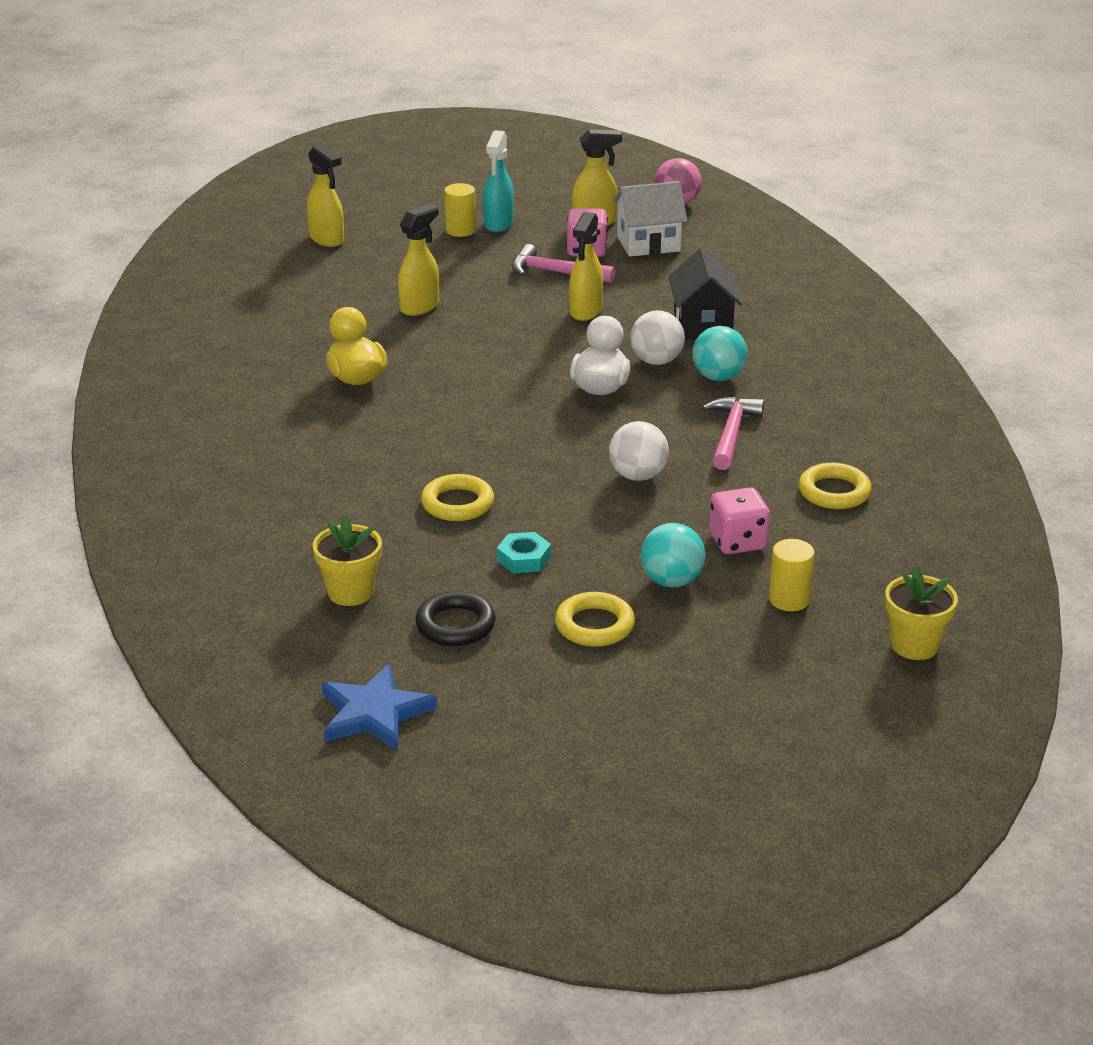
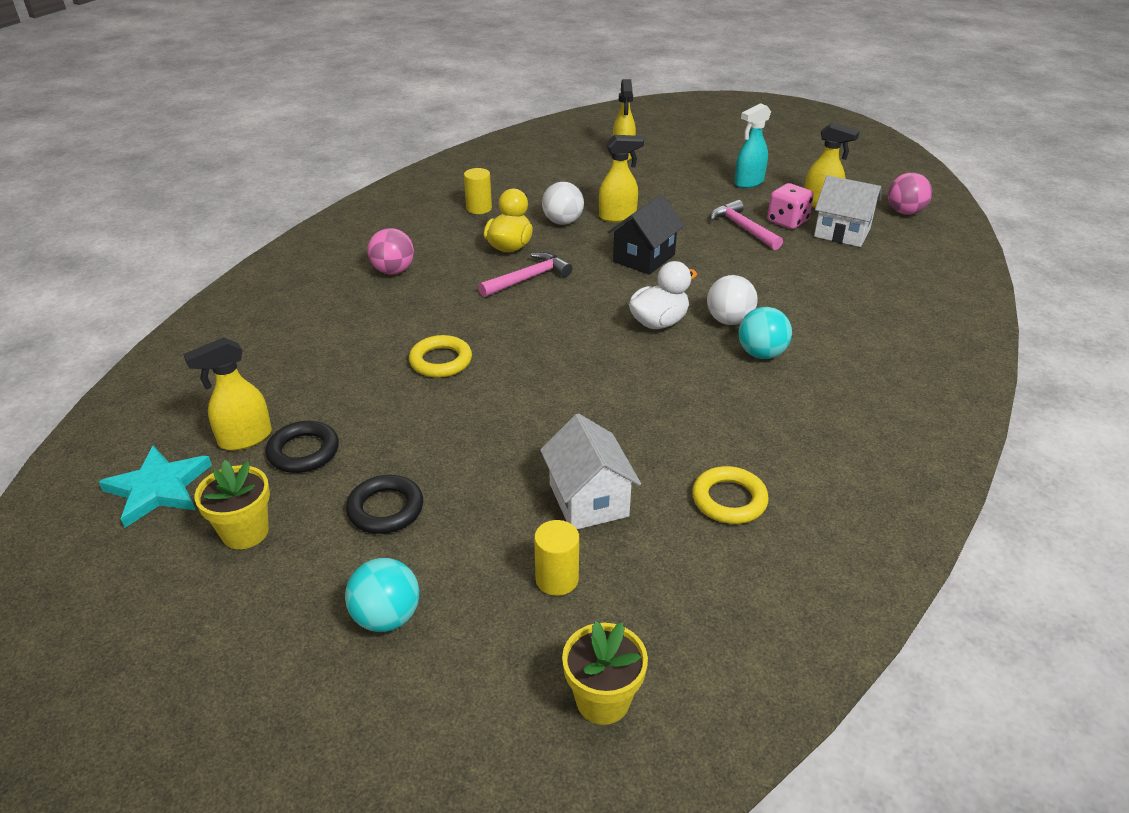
camera: 40 degrees right, 5 degrees up
(273, 450) = (393, 271): none -> pink ball
(350, 592) = (285, 390): yellow flower pot -> yellow flower pot (245, 532)
(374, 713) = (158, 488): blue star -> turquoise star
(460, 230) = (716, 178): yellow cylinder -> yellow cylinder (479, 208)
(524, 558) = (420, 426): turquoise nut -> none
(585, 311) = (726, 263): yellow spray bottle -> yellow spray bottle (244, 439)
(594, 625) = (385, 509): yellow ring -> black ring
(638, 476) = (590, 403): white ball -> white ball (562, 222)
(671, 581) = (491, 505): turquoise ball -> turquoise ball (387, 617)
(703, 324) = (804, 308): black house -> black house (644, 258)
(731, 434) = (709, 404): pink hammer -> pink hammer (528, 278)
(738, 541) = (588, 500): pink dice -> white house

